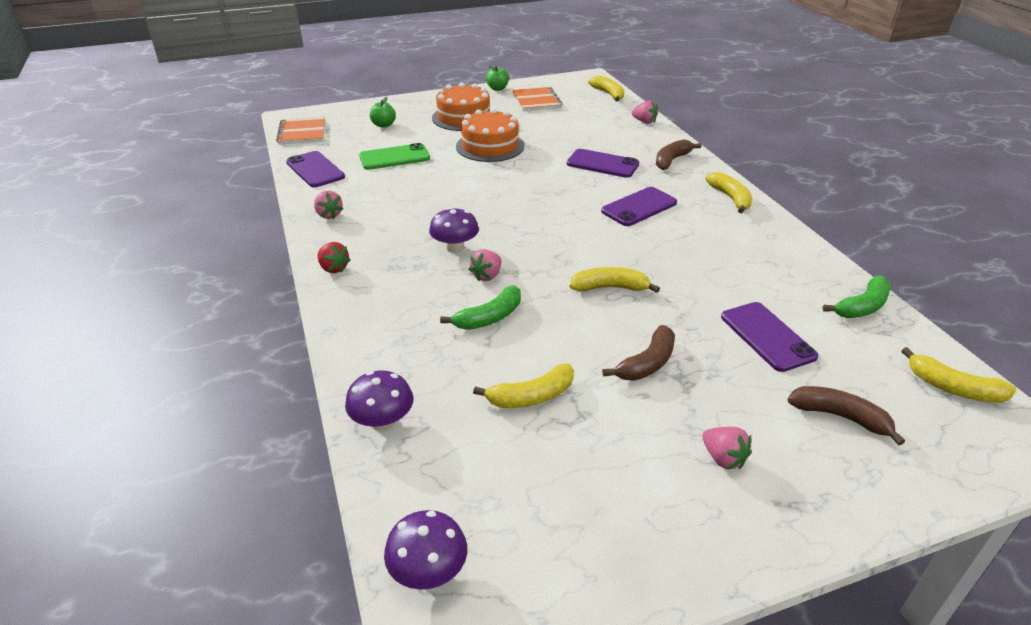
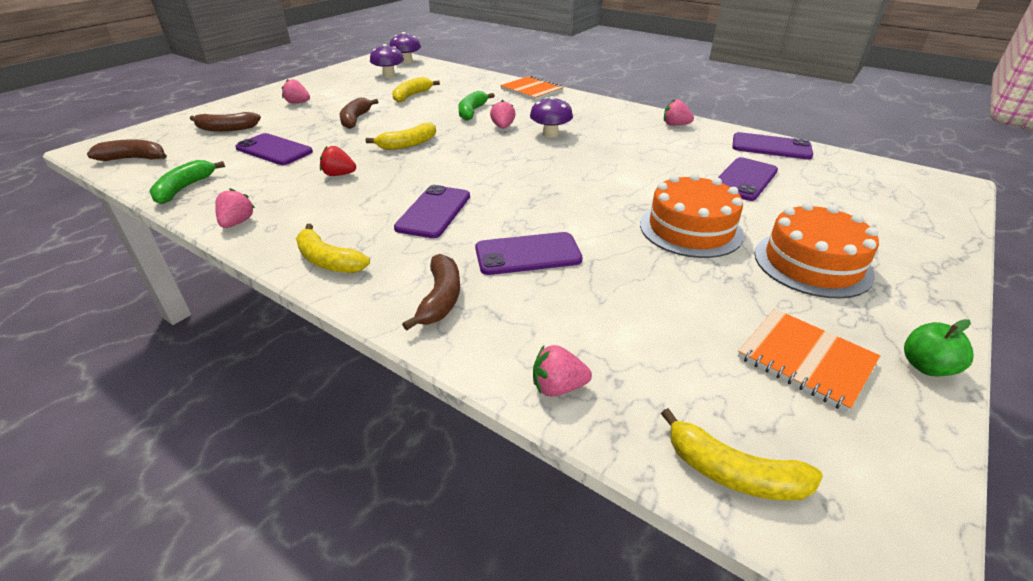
camera: 145 degrees right, 0 degrees up
(302, 132) = (885, 172): orange notebook -> orange notebook (531, 90)
(333, 268) = (603, 105): red strawberry -> red strawberry (339, 174)
(382, 421) = (472, 76): purple mushroom -> purple mushroom (389, 75)
(383, 125) = (853, 211): green apple -> none
(394, 157) = (744, 179): green phone -> purple phone
(799, 248) = (237, 223): none -> pink strawberry
(953, 388) = (134, 159): yellow banana -> brown banana

